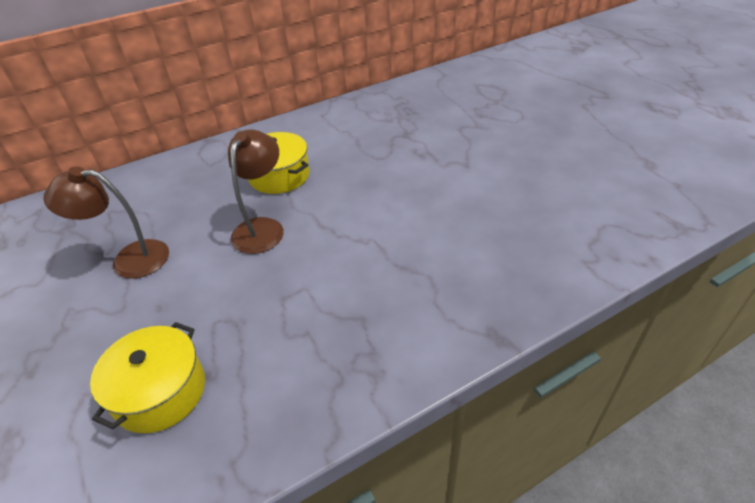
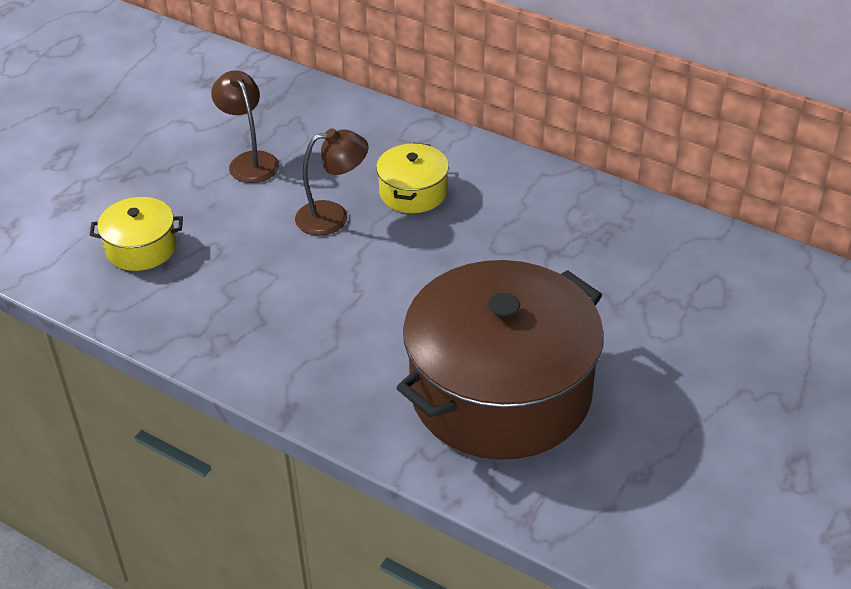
camera: 60 degrees right, 0 degrees up
(537, 199) = (500, 391): none -> brown pot

